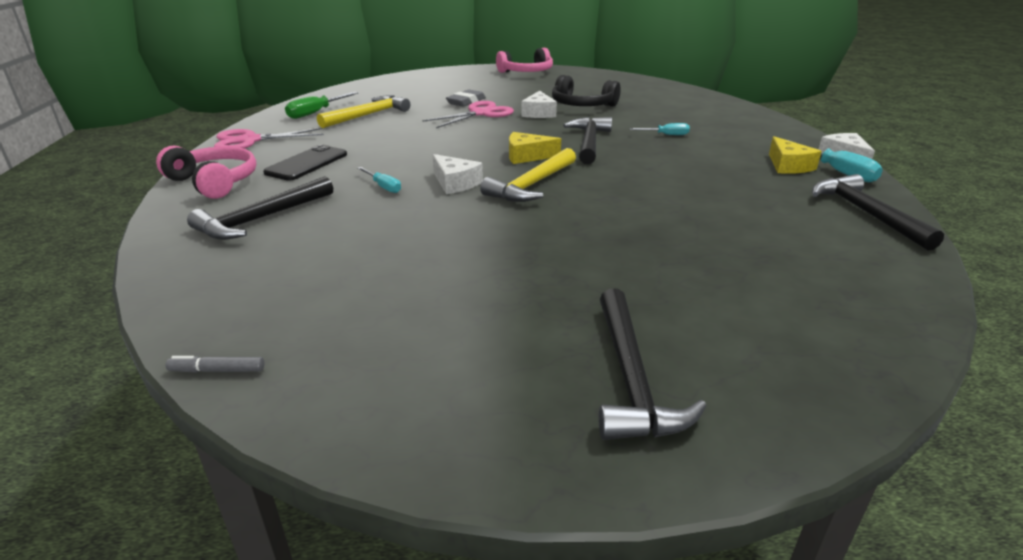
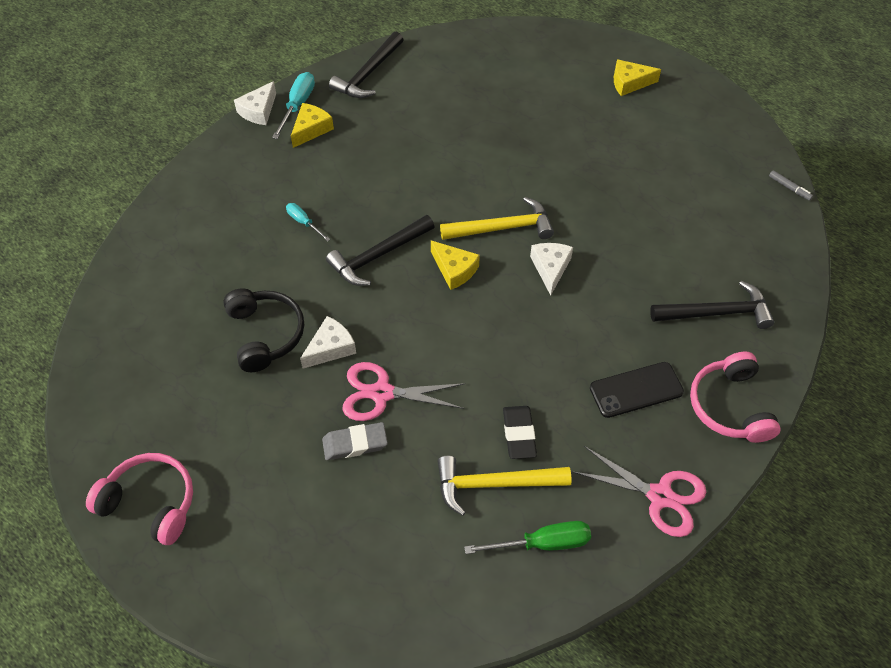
camera: 135 degrees left, 25 degrees up
(374, 128) = (519, 434): none -> black eraser
(383, 187) = (604, 300): turquoise screwdriver -> none
(631, 379) = (629, 83): black hammer -> yellow cheese

